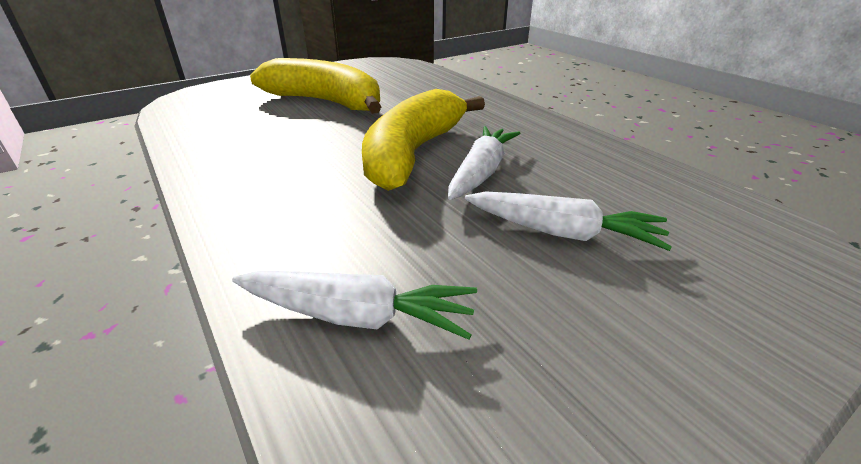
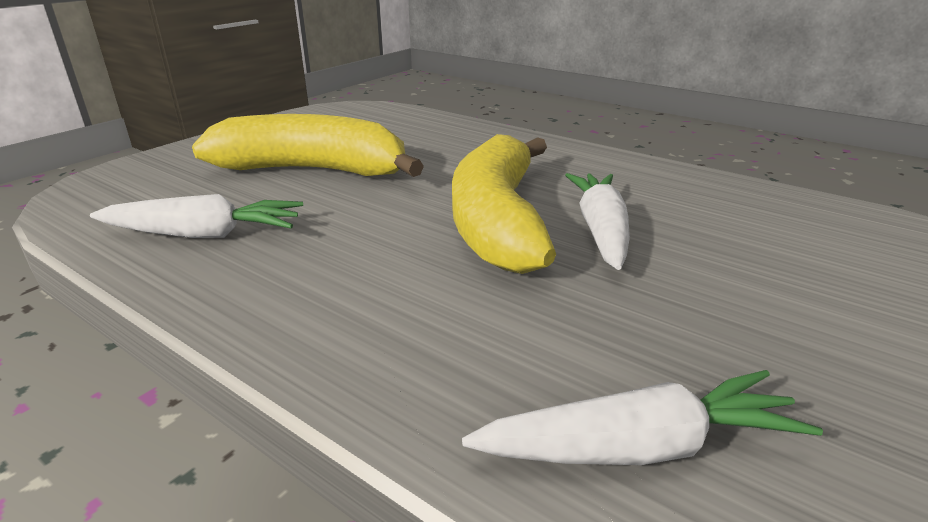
camera: 20 degrees left, 5 degrees down
(563, 233) = (756, 284): white carrot -> white carrot (205, 234)

